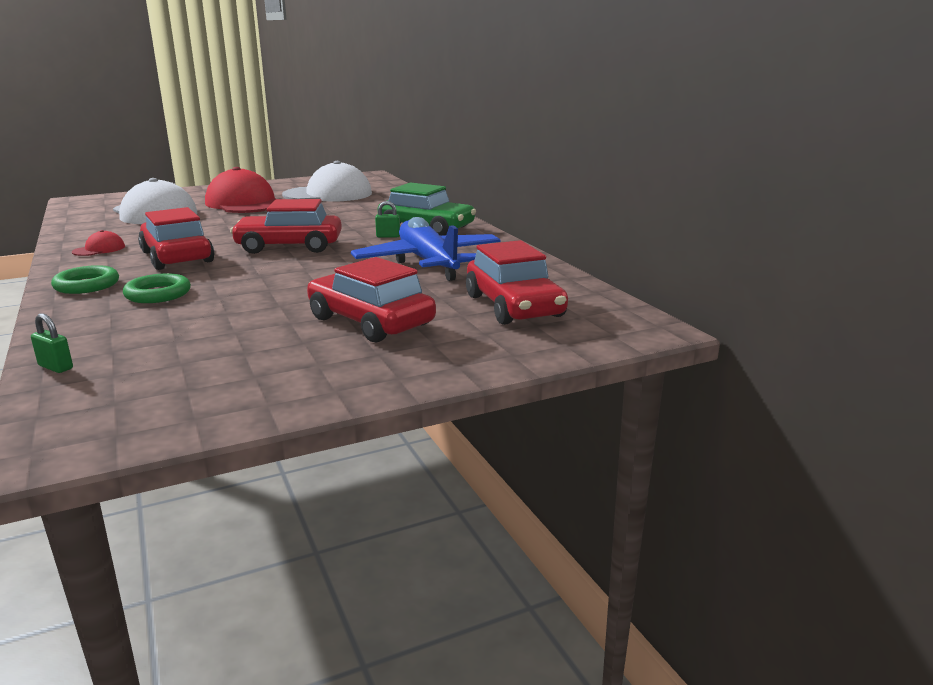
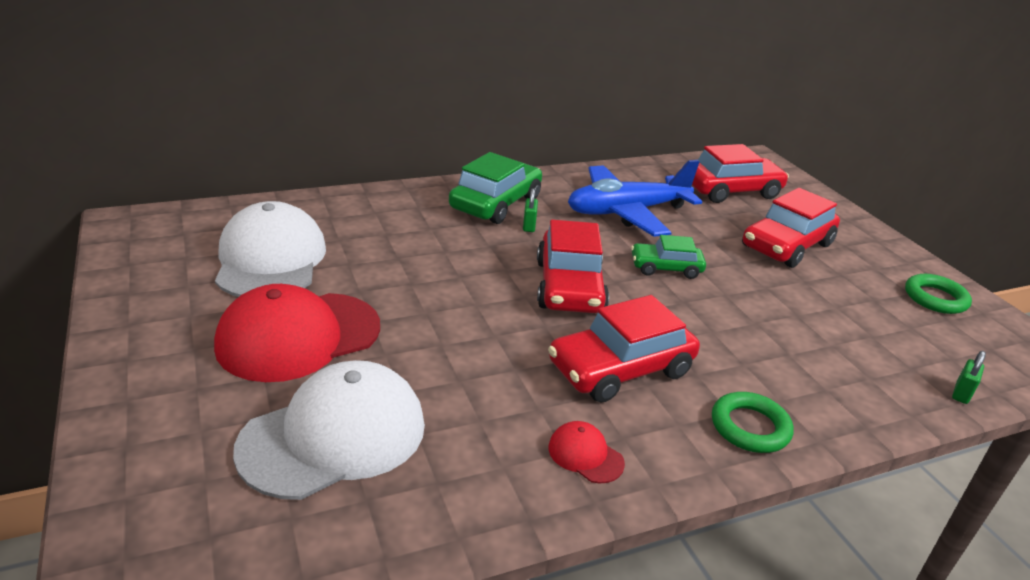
camera: 90 degrees left, 10 degrees up
(158, 294) = (762, 363): green ring -> green ring (935, 298)
(318, 272) = (665, 268): none -> green car

